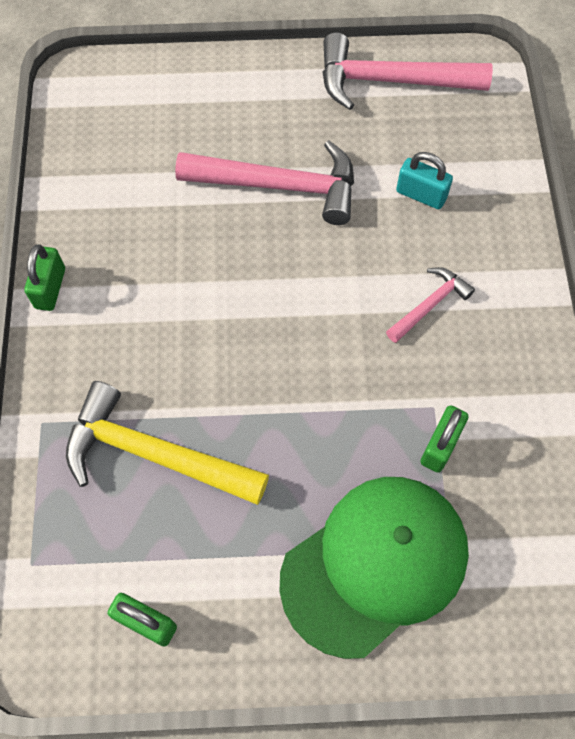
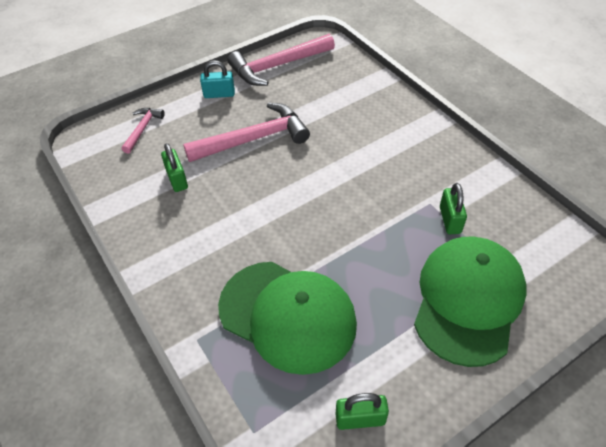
camera: 30 degrees left, 15 degrees down
(50, 288) = (146, 258): green padlock -> green padlock (177, 179)
(154, 454) = (287, 315): yellow hammer -> green cap
(421, 195) = (337, 109): turquoise padlock -> turquoise padlock (219, 94)
(429, 305) = (385, 156): pink hammer -> pink hammer (142, 129)

